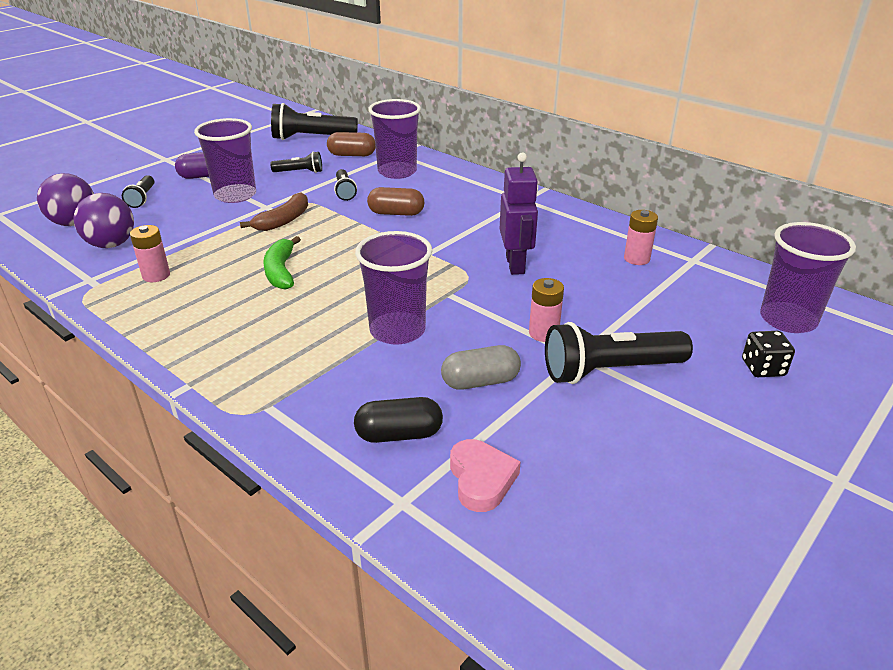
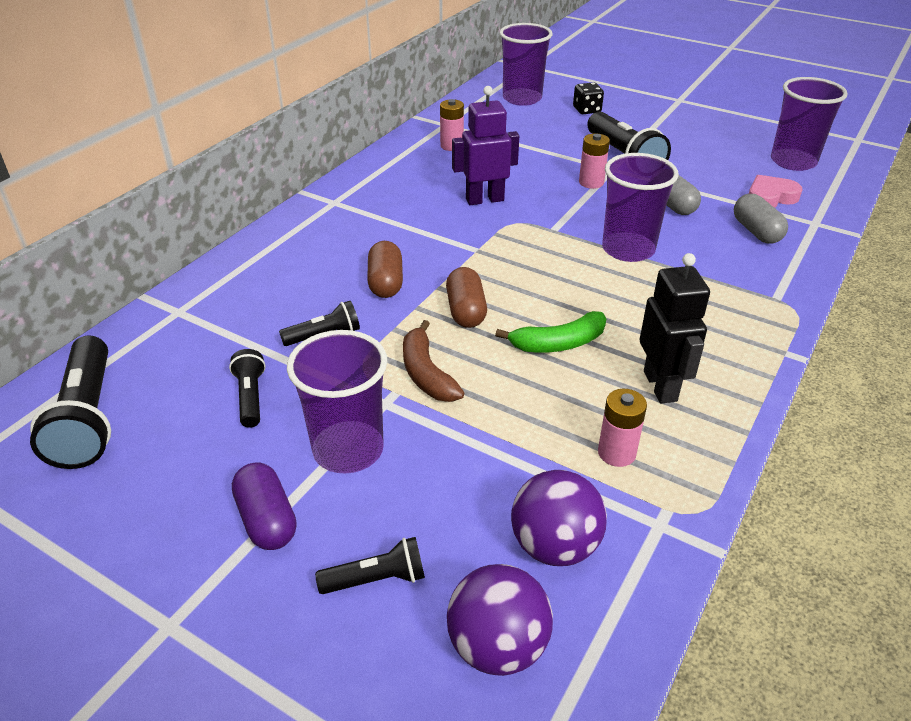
camera: 100 degrees left, 5 degrees up
(201, 306) = (660, 386): none -> black robot
(283, 220) = (426, 373): brown banana -> brown banana turned 135 degrees counterclockwise
(352, 155) = (180, 354): brown capsule -> brown capsule (466, 311)
(397, 172) = (252, 300): purple cup -> purple cup (793, 162)
(399, 434) = (756, 231): black capsule -> grey capsule

